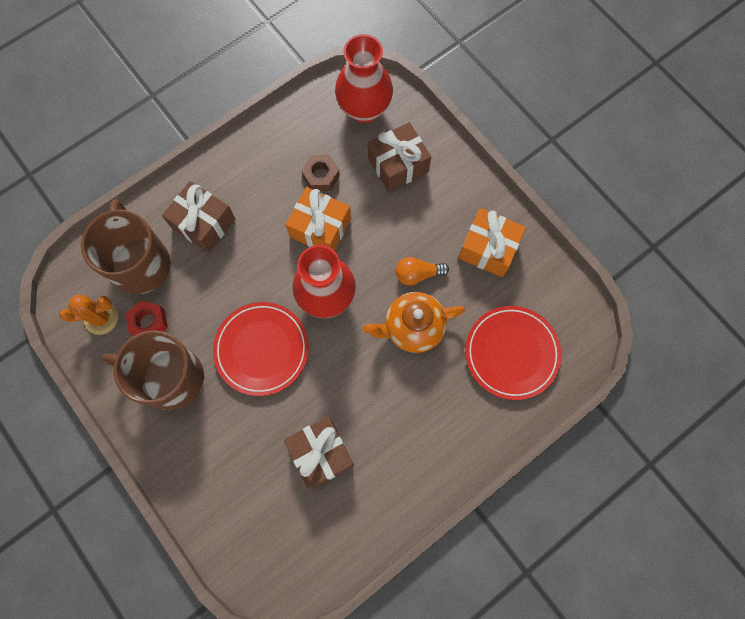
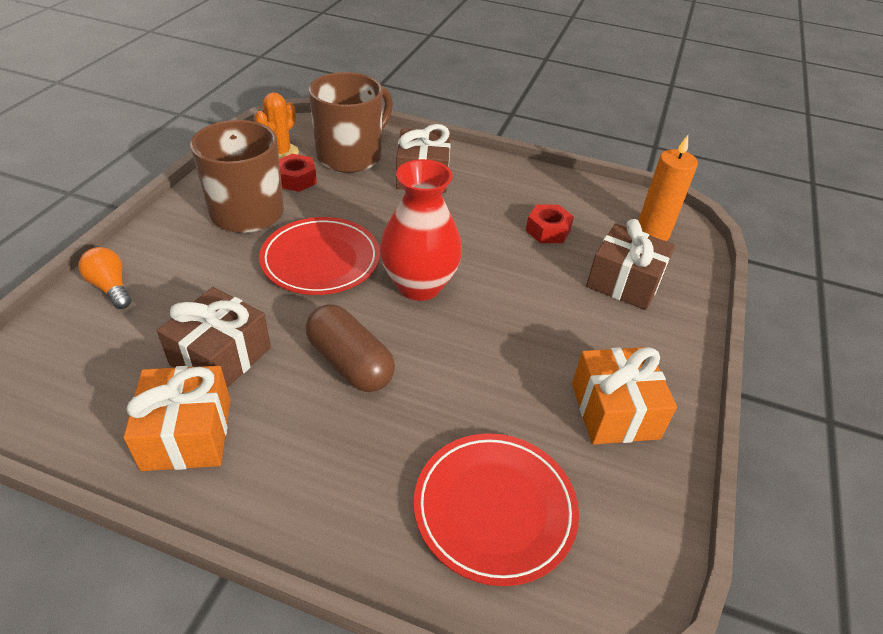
camera: 55 degrees right, 30 degrees down
(101, 318) = (280, 153): orange cactus -> orange cactus turned 75 degrees clockwise
(320, 228) = (492, 251): orange gift -> orange gift (187, 434)
(321, 176) = (548, 230): brown nut -> red nut
(364, 109) = (652, 233): red vase -> orange candle
(371, 377) = (350, 363): none -> brown capsule
(413, 327) = (444, 377): orange teapot -> none
(417, 274) = (515, 353): orange light bulb -> orange light bulb (111, 287)

